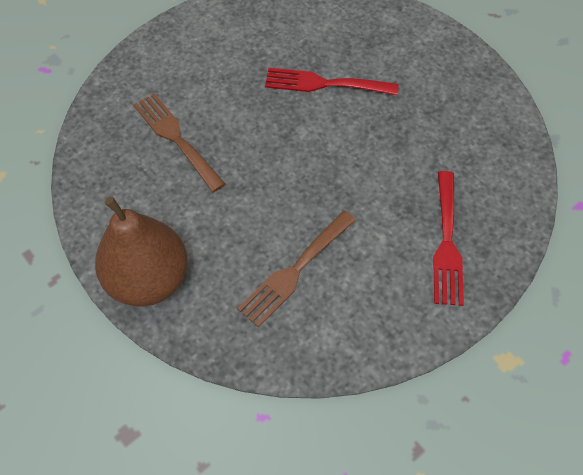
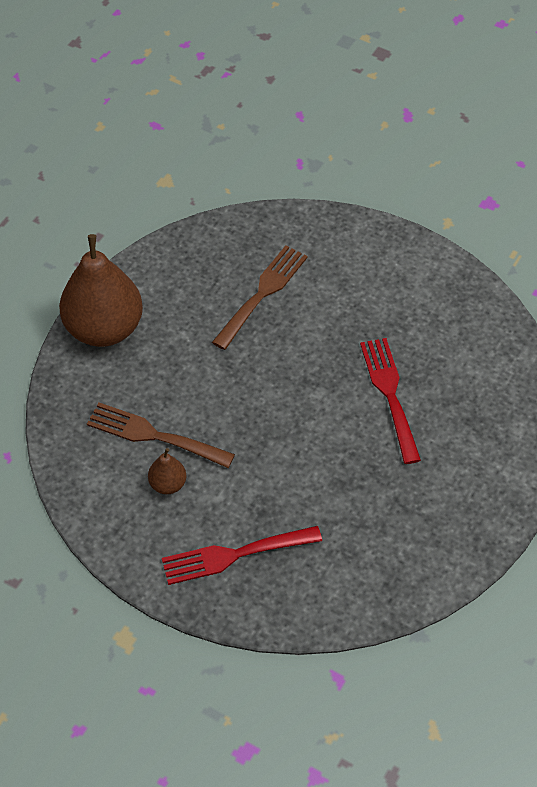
camera: 70 degrees right, 5 degrees down
(354, 274) = (168, 484): none -> brown pear

